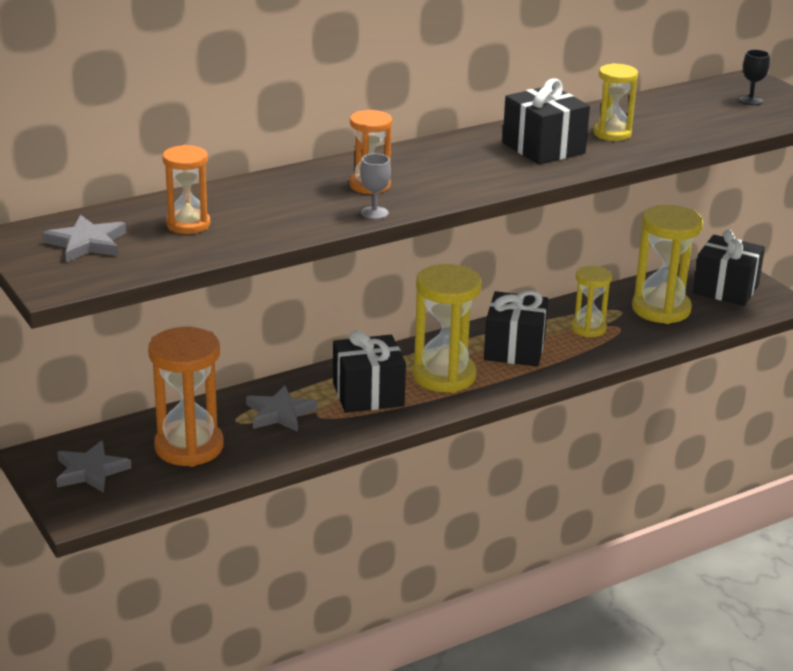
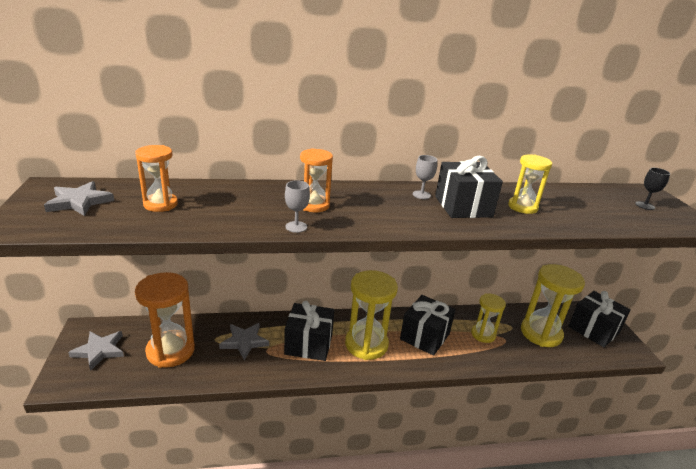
camera: 20 degrees right, 0 degrees up
(484, 144) = (421, 195): none -> grey goblet

